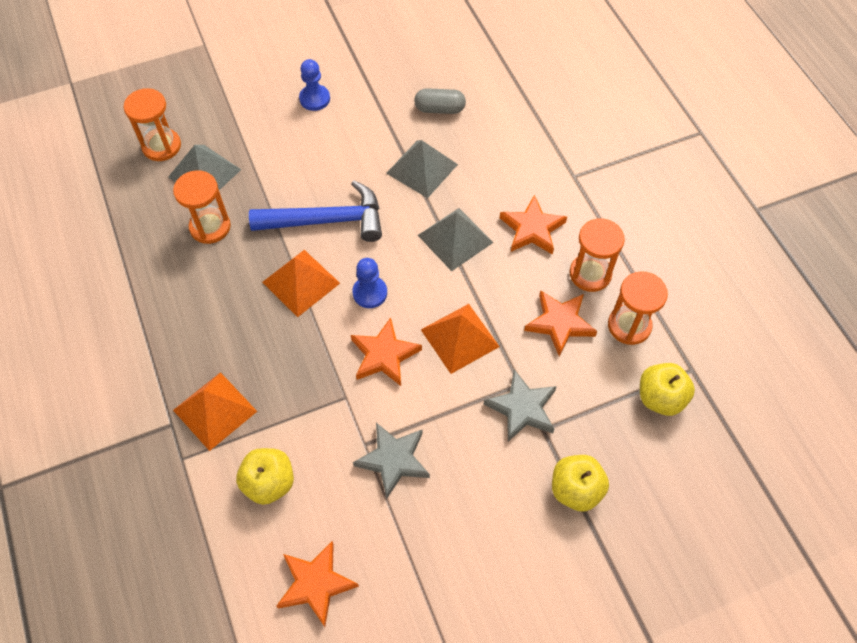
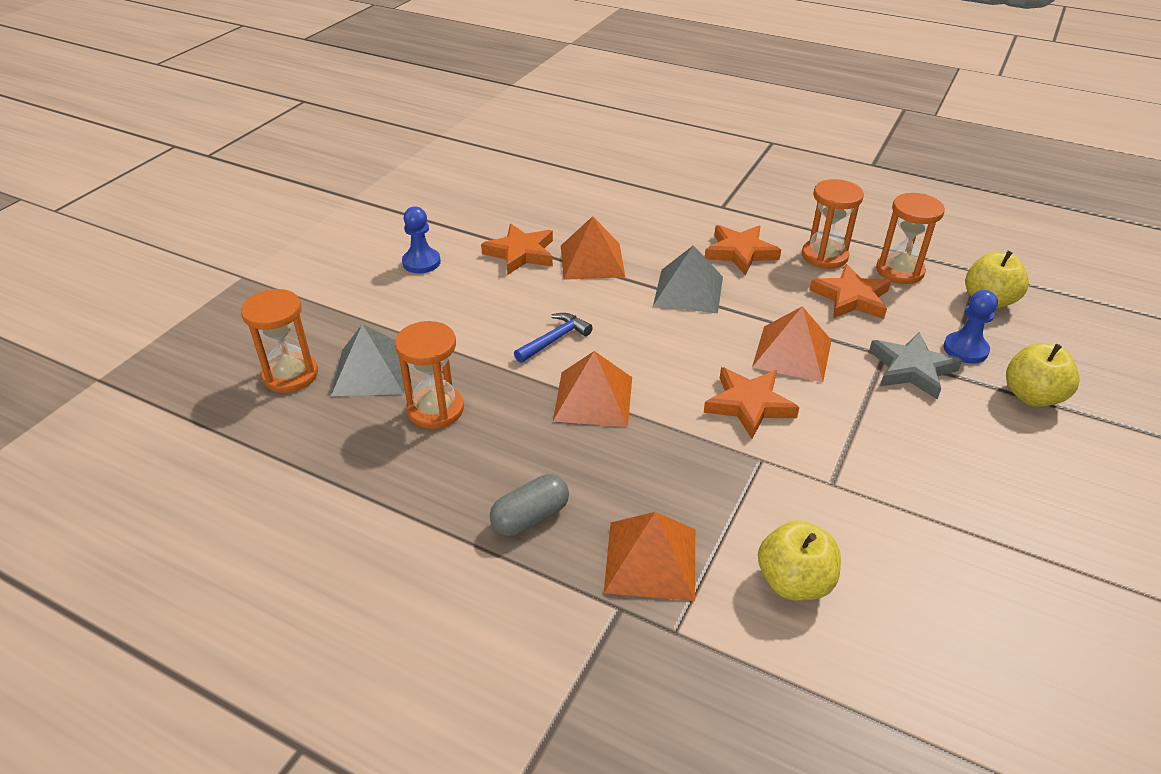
camera: 40 degrees left, 20 degrees down
(316, 584) = (962, 635): orange star -> orange star (521, 253)
(327, 221) = (554, 339): blue hammer -> blue hammer, size x0.51
(370, 293) = (670, 368): blue pawn -> blue pawn (965, 349)
(393, 460) = (873, 477): grey star -> none
(422, 168) = (592, 261): grey pyramid -> orange pyramid
(439, 109) = (552, 217): grey capsule -> grey capsule (530, 517)

